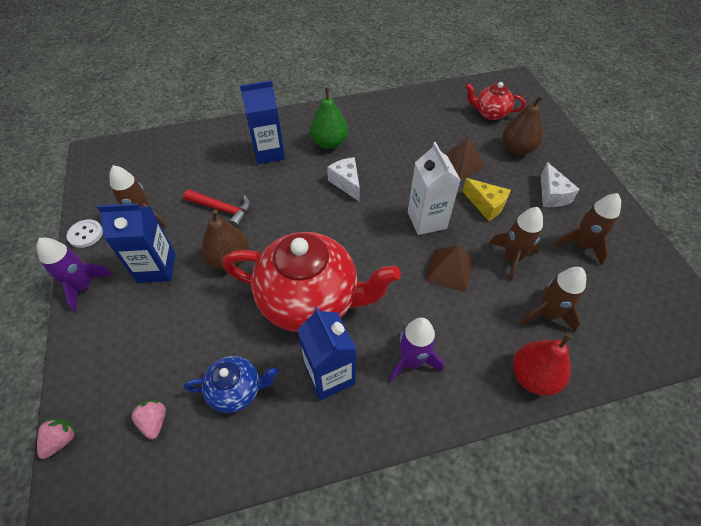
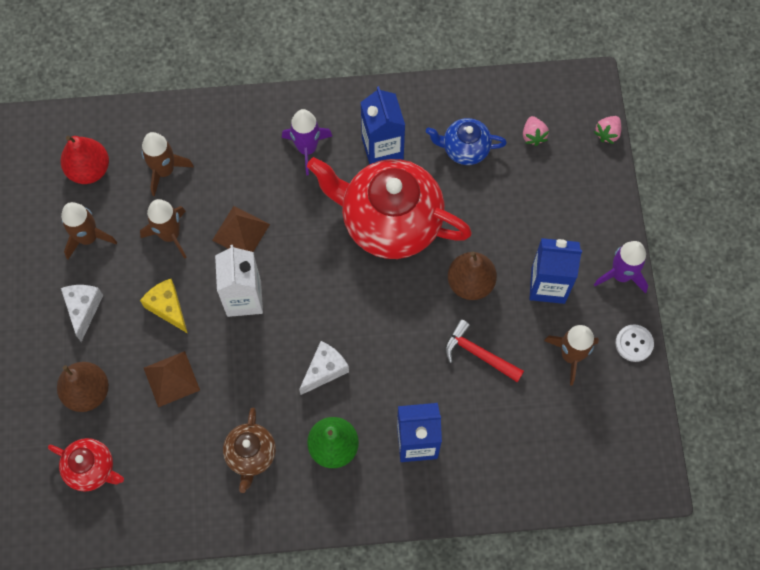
camera: 170 degrees left, 15 degrees up
(346, 183) = (324, 370): white cheese -> white cheese turned 120 degrees counterclockwise
(386, 132) = (251, 455): none -> brown teapot
(533, 376) = (205, 119): red pear -> red pear (89, 169)

